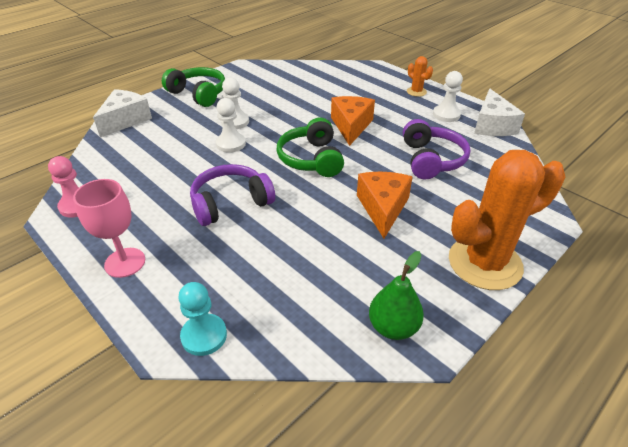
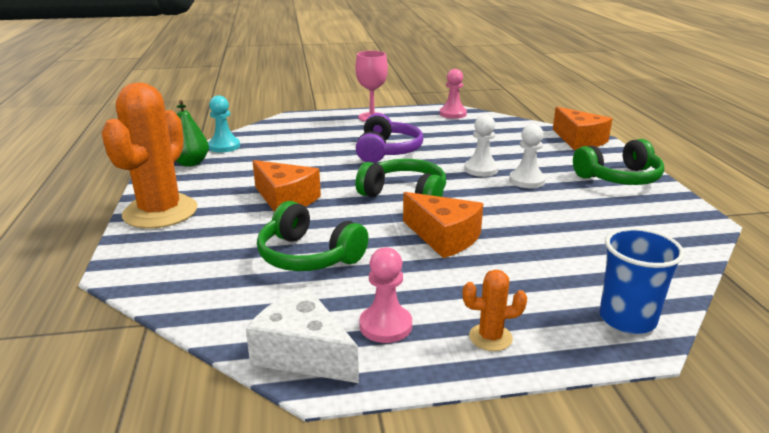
camera: 125 degrees right, 15 degrees down
(125, 120) = (579, 140): white cheese -> orange cheese
(204, 336) = (282, 124): turquoise pawn -> turquoise pawn (224, 146)
(362, 70) = (627, 319): none -> blue cup
(431, 160) = (308, 256): purple headphones -> green headphones
(446, 115) = (385, 326): white pawn -> pink pawn

